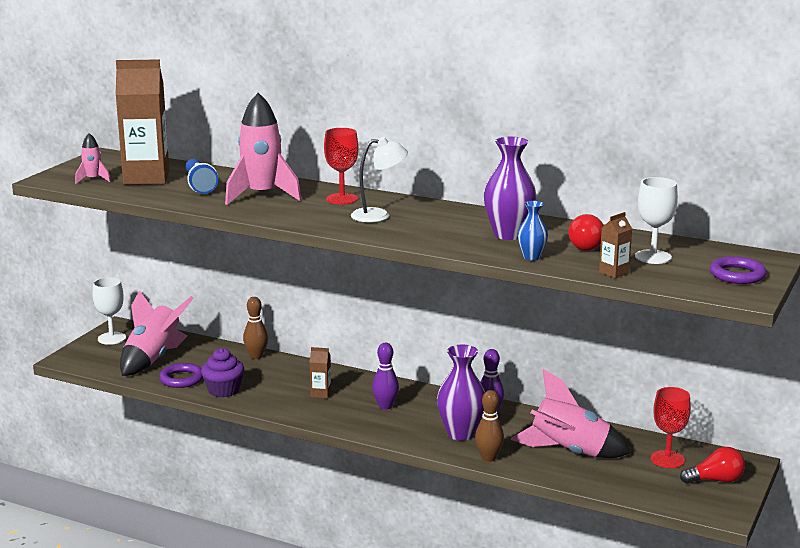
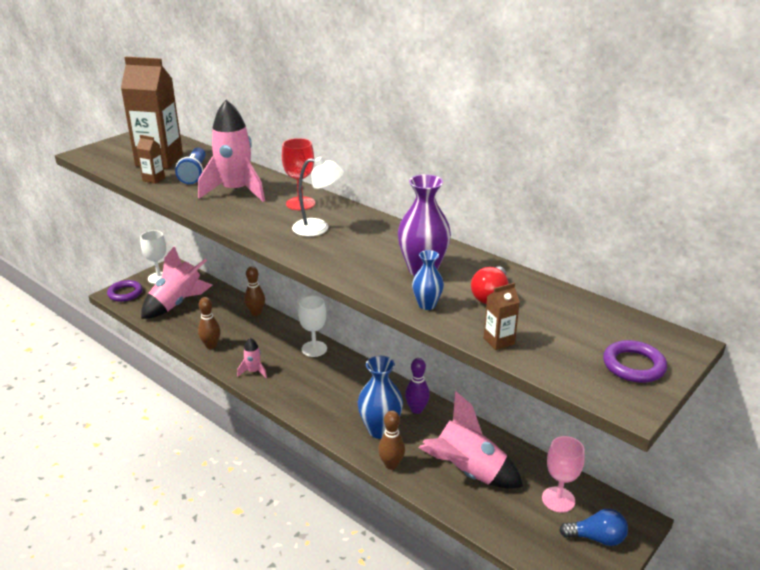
camera: 15 degrees right, 10 degrees up
(93, 179) = (117, 157): pink rocket -> pink rocket (253, 371)
(182, 379) = (186, 328): purple ring -> purple ring (125, 293)
(223, 390) = (211, 345): purple cupcake -> brown bowling pin
(320, 394) = (285, 362): brown carton -> brown carton (154, 179)
(385, 406) = (331, 385): purple bowling pin -> none
(460, 434) = (380, 430): purple vase -> blue vase
(653, 257) = (553, 323): white goblet -> white goblet (314, 349)
(667, 459) = (558, 499): red goblet -> pink goblet
(715, 480) = (596, 538): red light bulb -> blue light bulb

